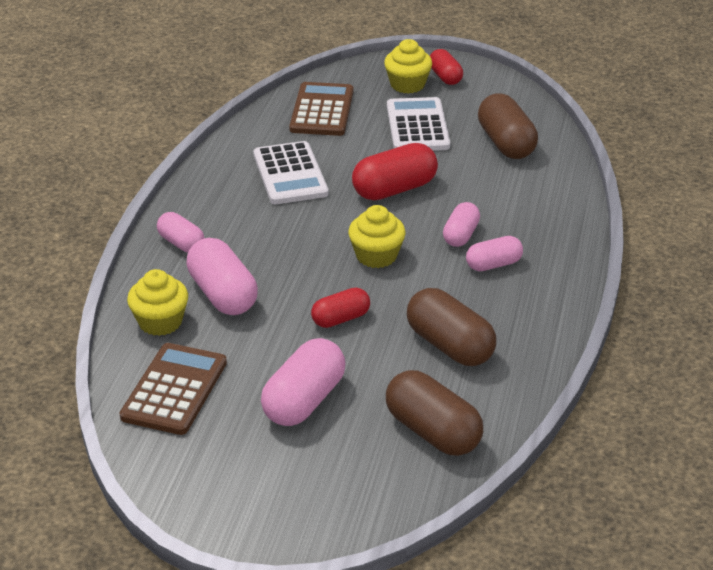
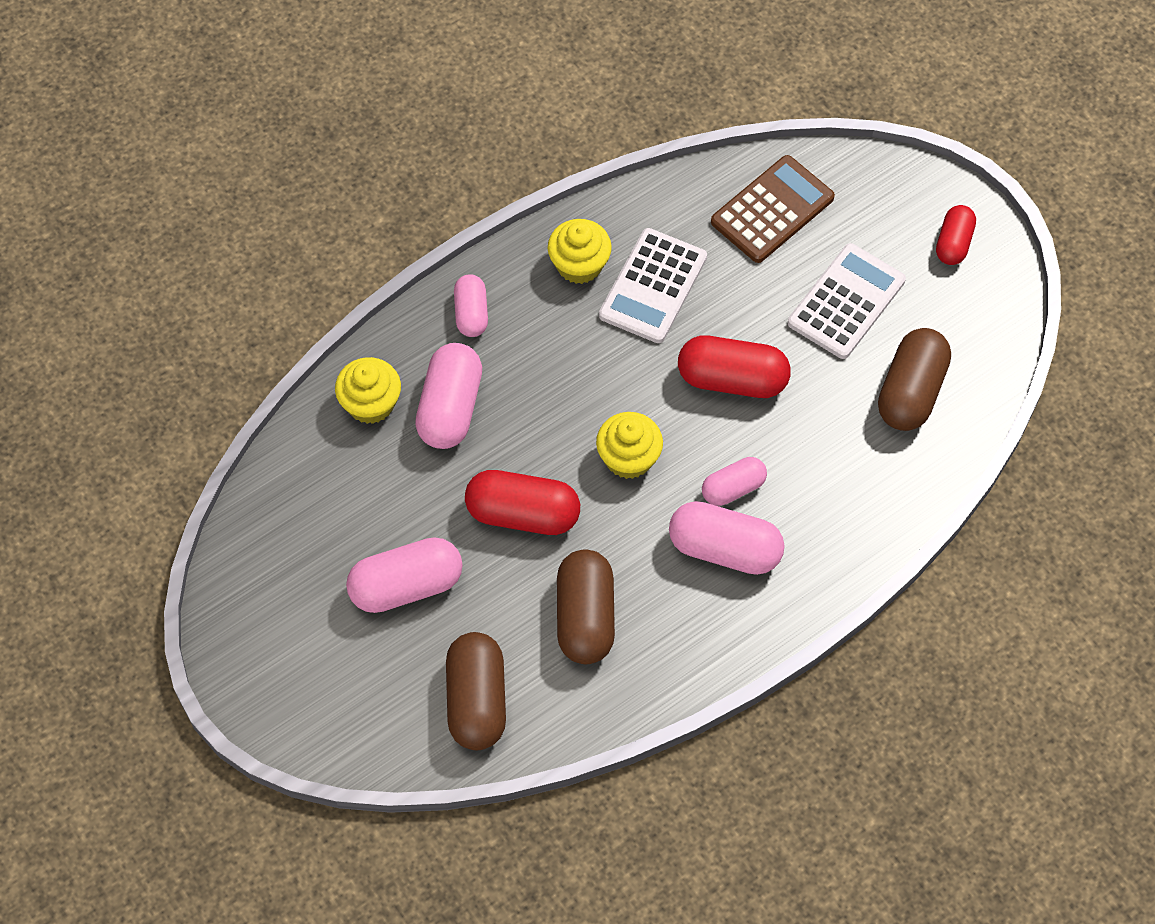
camera: 40 degrees right, 25 degrees up
(174, 389) = (316, 493): brown calculator -> none
(340, 319) = (523, 514): red capsule -> red capsule, size x1.65
(407, 85) = (900, 228): yellow cupcake -> yellow cupcake (579, 264)
(493, 264) = (724, 549): pink capsule -> pink capsule, size x1.65

